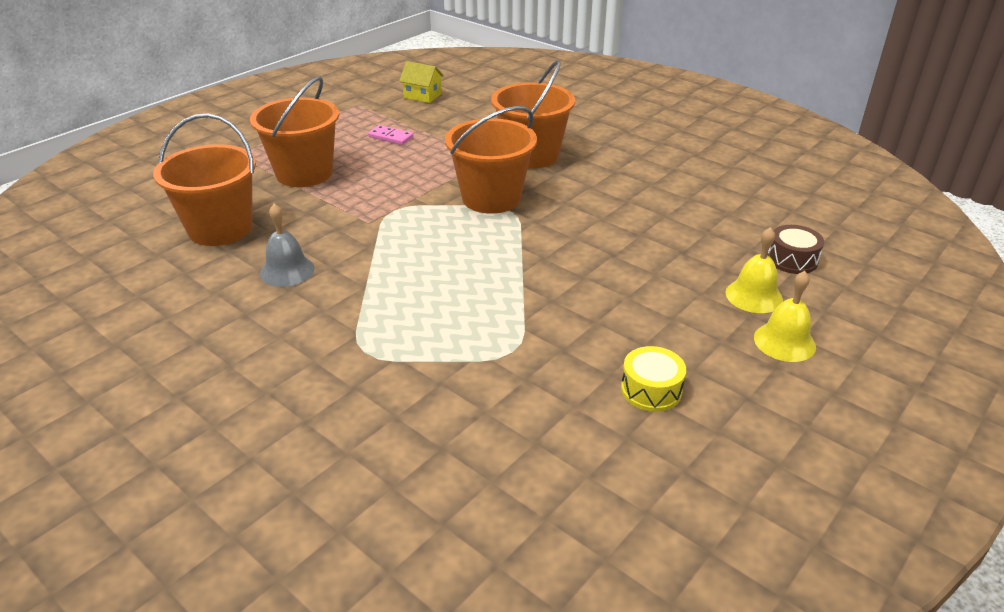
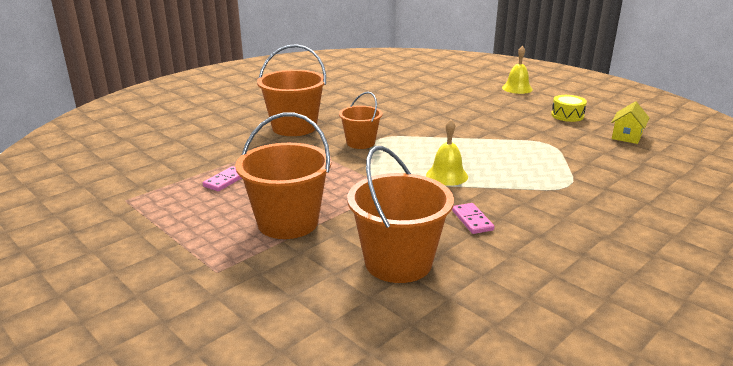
camera: 85 degrees left, 10 degrees down
(287, 271) = (472, 220): grey bell -> pink domino
(422, 96) = (133, 166): yellow house -> yellow house (626, 136)
(491, 198) = (360, 143): orange bucket -> orange bucket, size x0.61
(754, 296) = (478, 89): yellow bell -> yellow bell (447, 175)
(792, 259) = (443, 79): brown drum -> none

